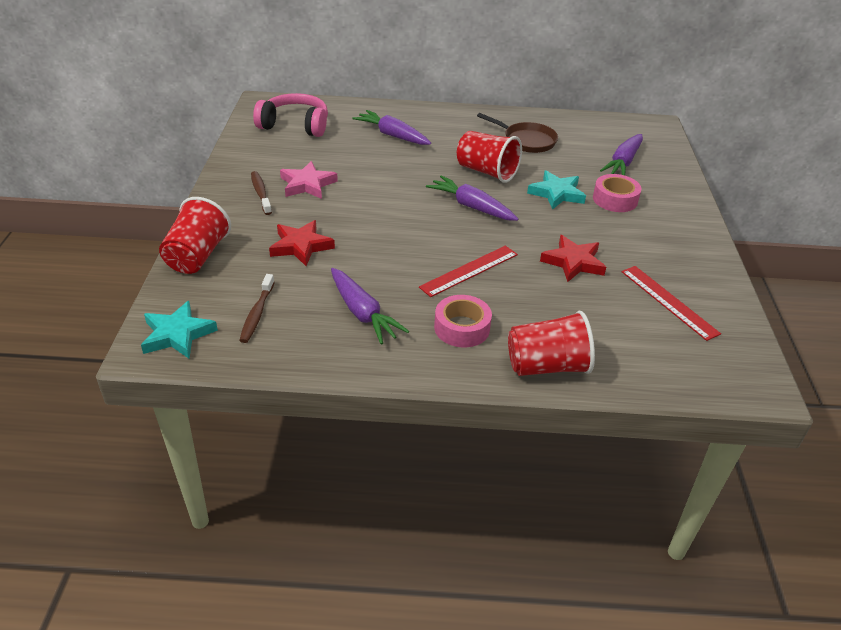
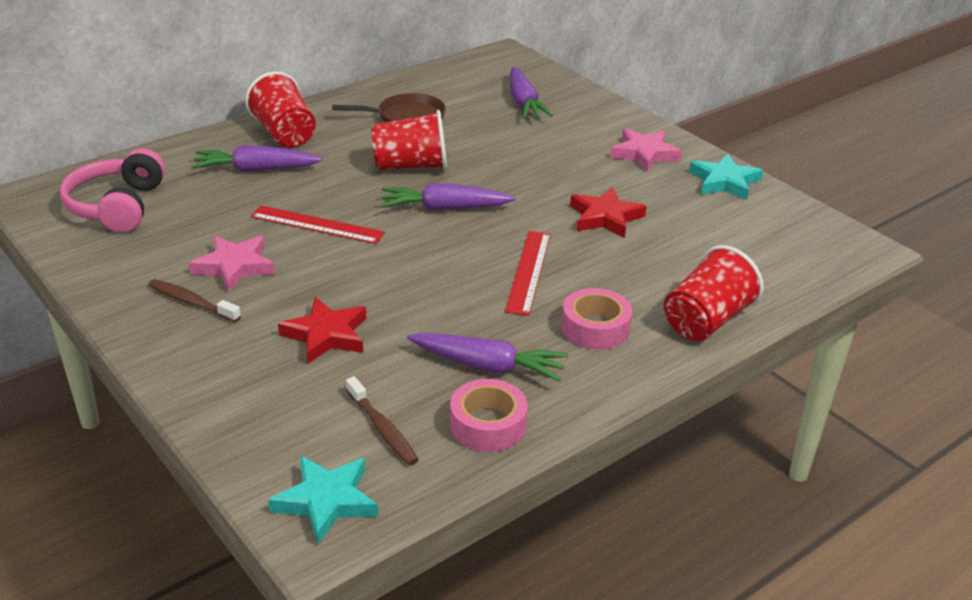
camera: 40 degrees left, 5 degrees down
(197, 256) = (220, 409): red cup -> red cup (284, 134)
(295, 125) = (117, 206): pink headphones -> pink headphones turned 60 degrees counterclockwise
(556, 193) = (506, 159): turquoise star -> turquoise star (724, 182)
(615, 199) = (563, 142): pink tape -> pink tape (488, 425)
(667, 233) = (644, 154): none -> pink star
(669, 301) = (721, 213): red ruler -> red ruler (317, 224)

